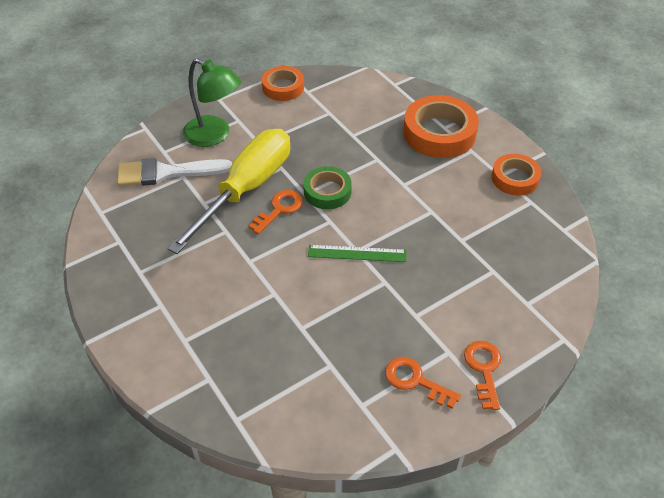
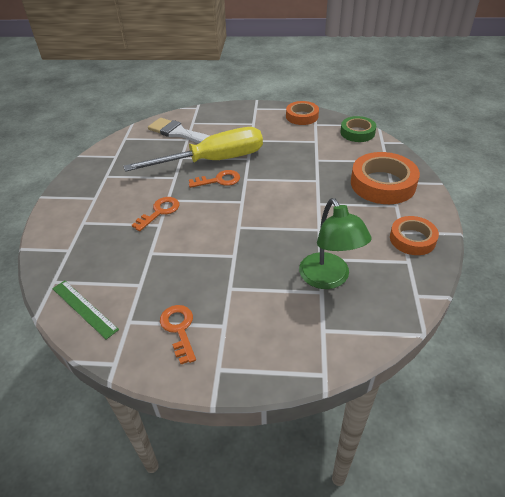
camera: 40 degrees right, 5 degrees down
(214, 135) = (230, 126): green lamp -> green lamp (328, 279)
(327, 192) = (260, 184): green tape -> green tape (357, 132)
(357, 253) = (236, 229): green ruler -> green ruler (84, 308)
(484, 369) = (235, 354): orange key -> orange key (160, 212)

